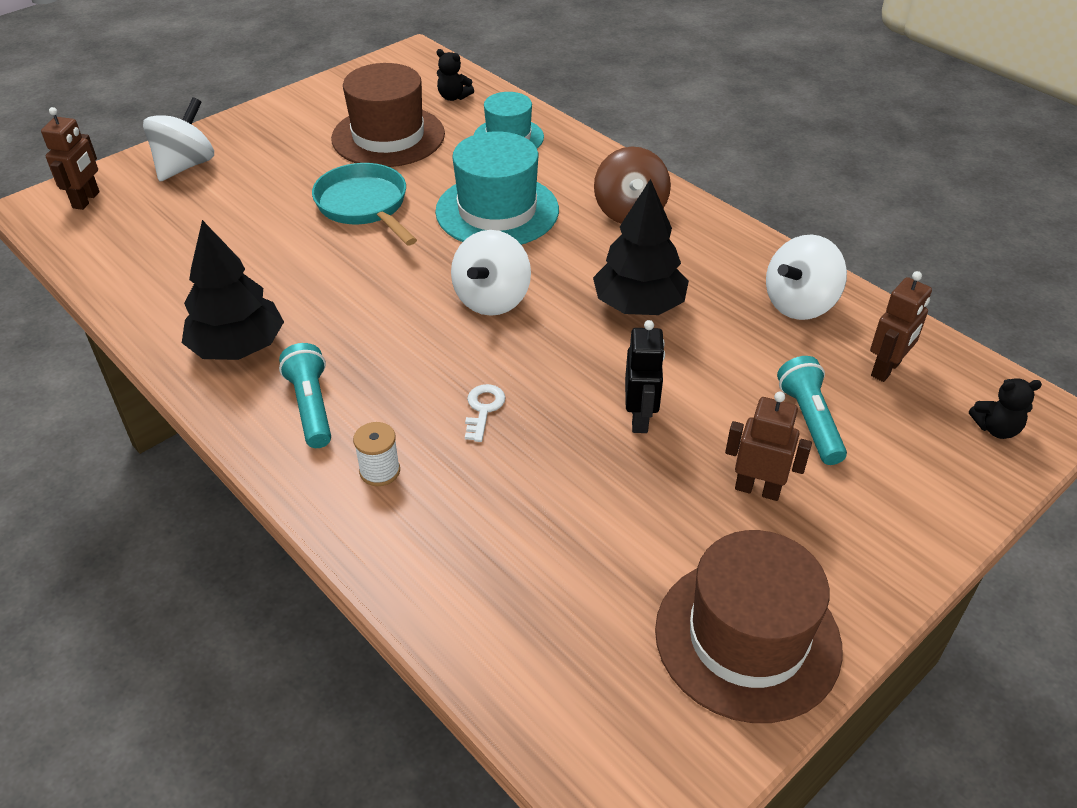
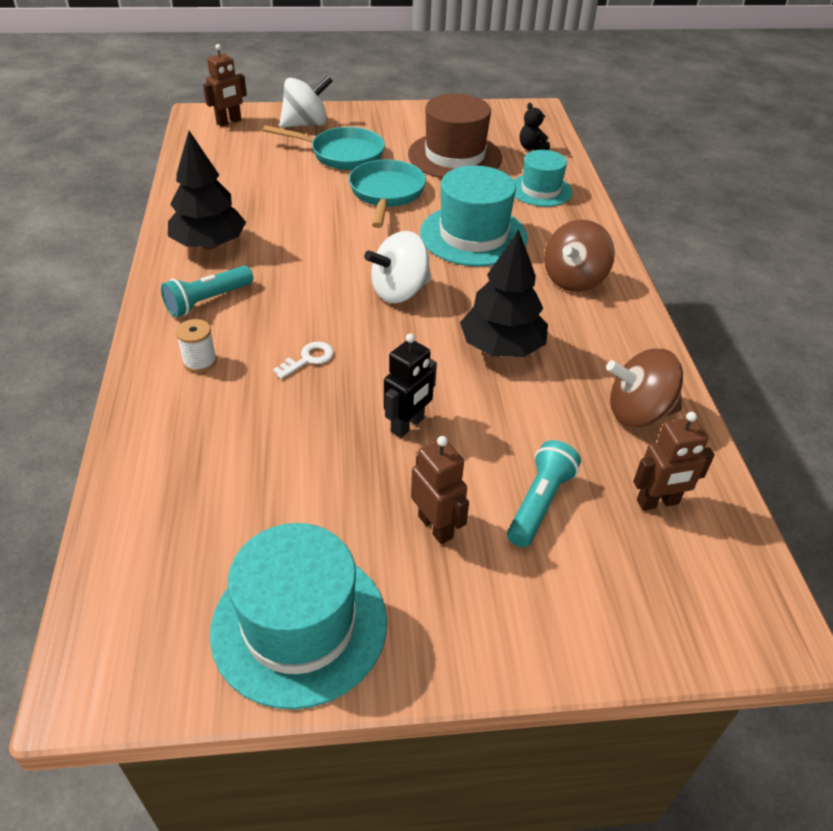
camera: 35 degrees right, 0 degrees up
(267, 183) = (342, 154): none -> turquoise pan
(311, 407) = (208, 301): turquoise flashlight -> turquoise flashlight turned 150 degrees counterclockwise
(747, 638) = (299, 625): brown hat -> turquoise hat
(799, 304) = (638, 412): white spinning top -> brown spinning top
(996, 429) = (708, 609): black teddy bear -> none

